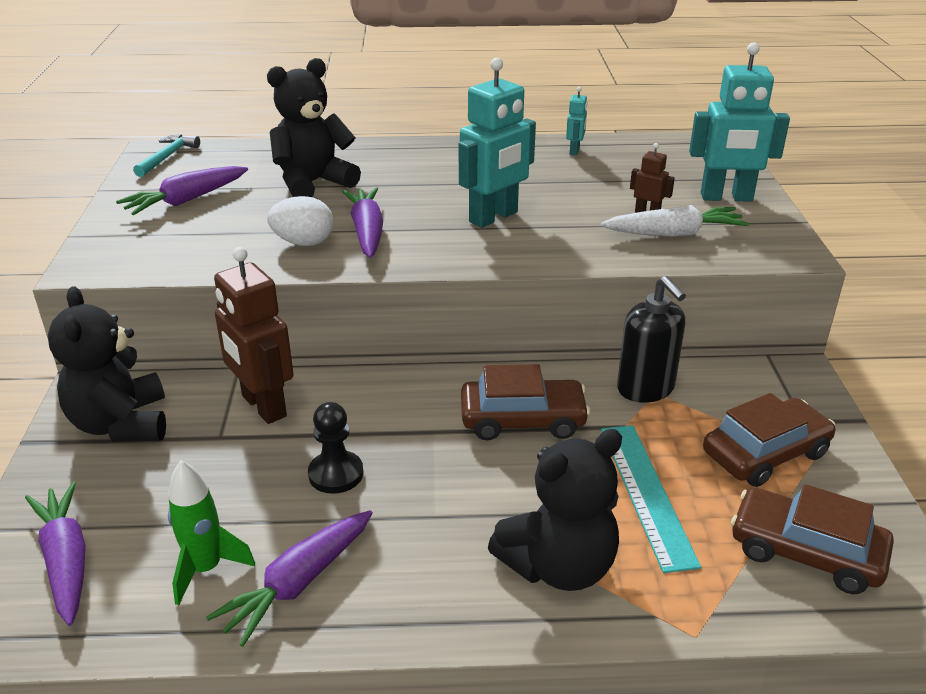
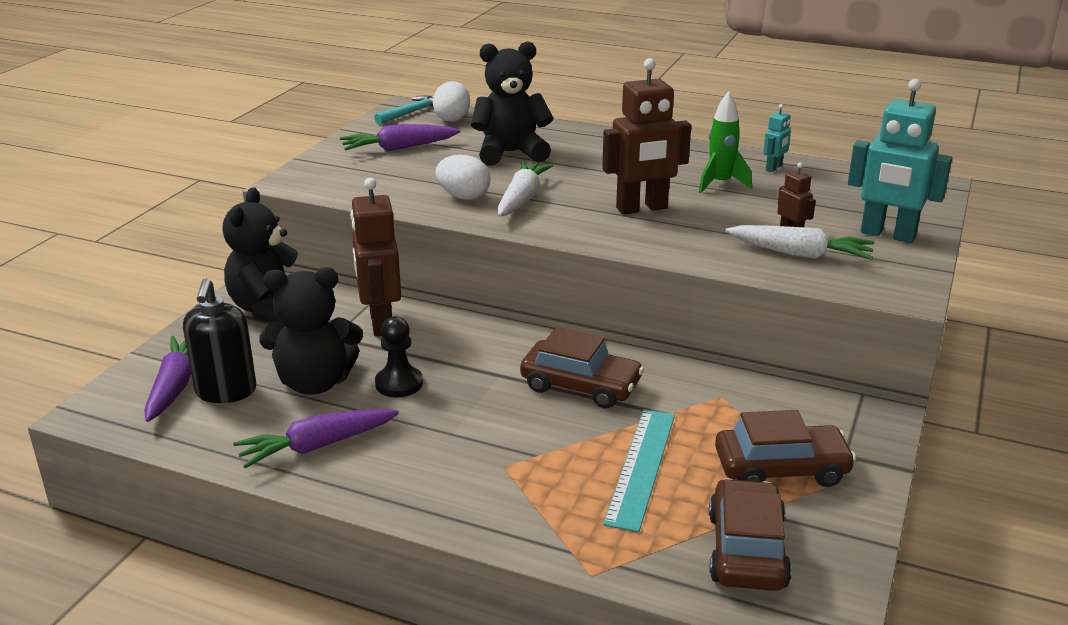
camera: 25 degrees right, 5 degrees down
(206, 569) = (261, 418): green rocket -> green rocket (720, 184)
(219, 156) = (452, 118): none -> white egg
(367, 232) = (522, 198): purple carrot -> white carrot
(494, 217) = (642, 208): turquoise robot -> brown robot
(559, 566) = (521, 494): black teddy bear -> black teddy bear (315, 383)
(645, 389) = (713, 390): black soap dispenser -> black soap dispenser (226, 391)
(806, 552) = (746, 550): brown car -> brown car turned 45 degrees clockwise

